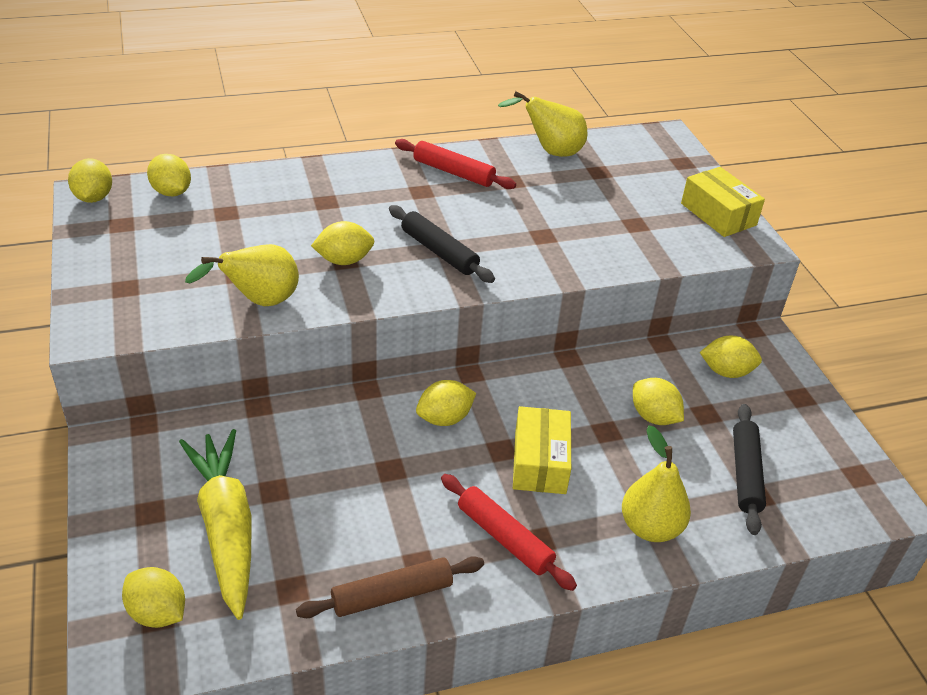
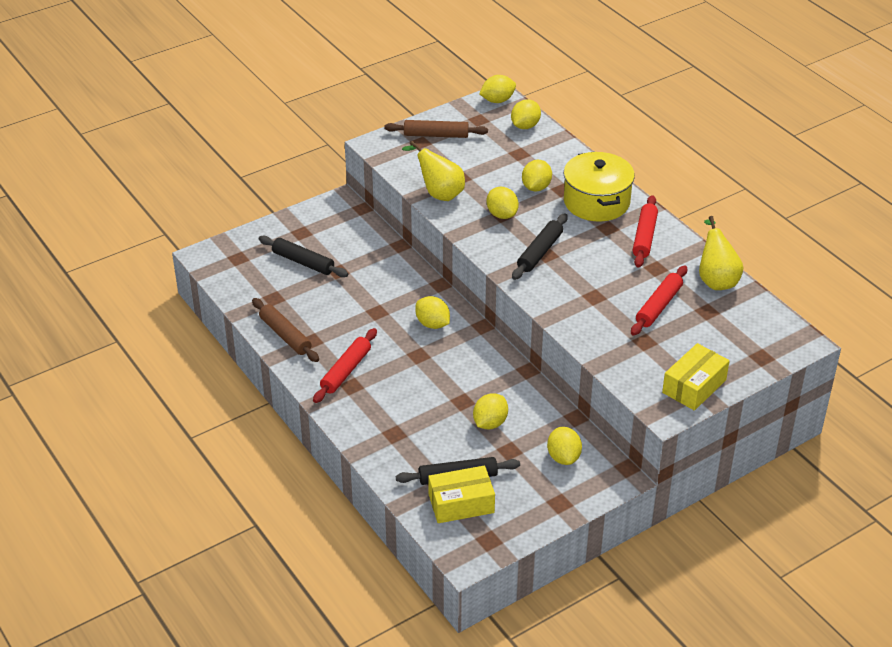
camera: 75 degrees right, 0 degrees up
(121, 269) = (436, 135): none -> brown rolling pin
(158, 613) = (240, 257): yellow lemon -> yellow lemon (536, 187)
(226, 528) = (303, 262): yellow carrot -> black rolling pin
(368, 185) = (596, 202): none -> yellow pot
(540, 462) = (416, 374): yellow box -> yellow box (461, 503)
(579, 198) = (658, 306): none -> red rolling pin
(650, 527) = (385, 434): yellow pear -> none

